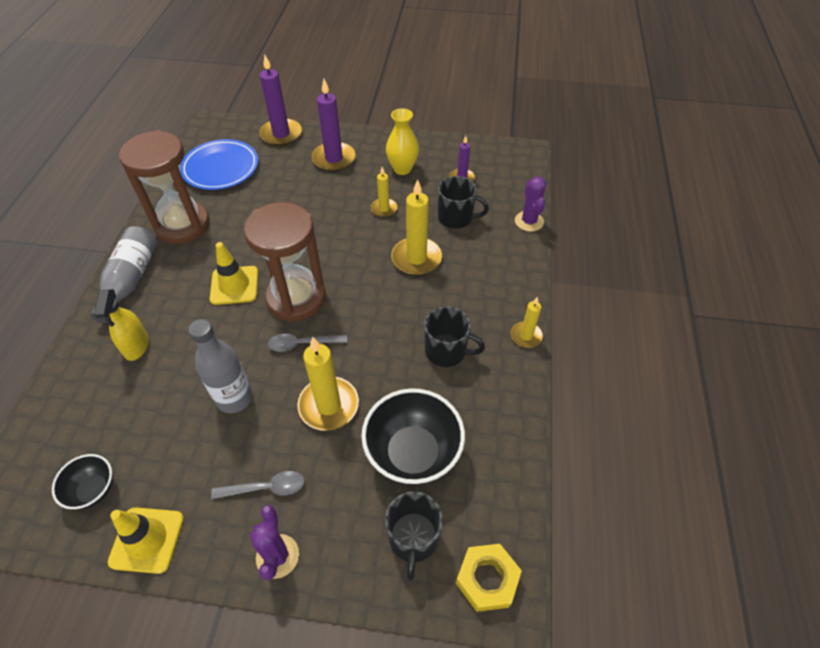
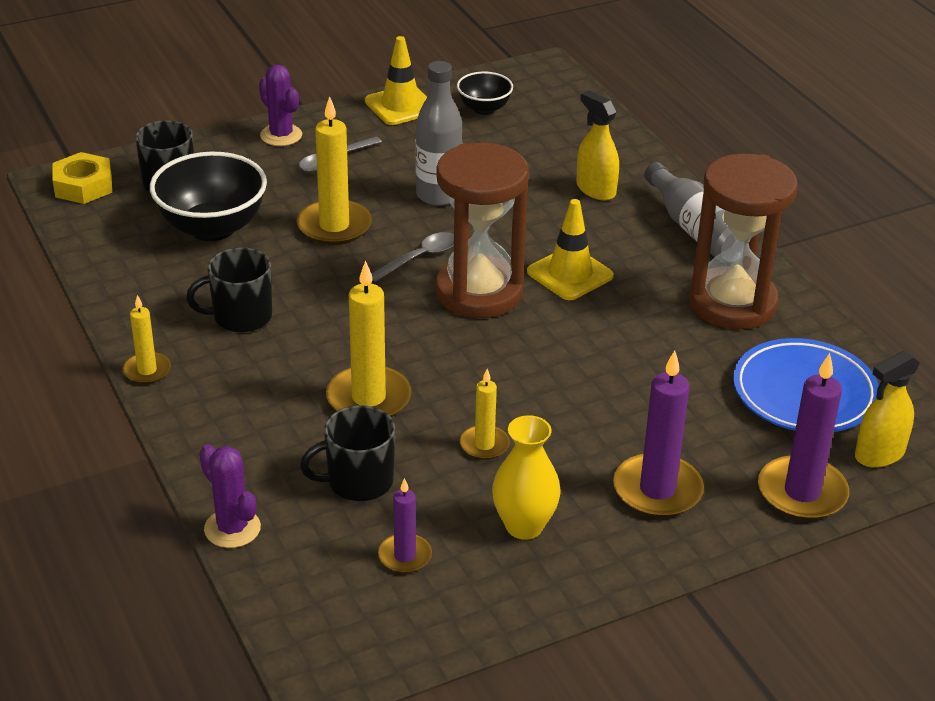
camera: 145 degrees right, 15 degrees down
(232, 134) = (879, 454): none -> yellow spray bottle

